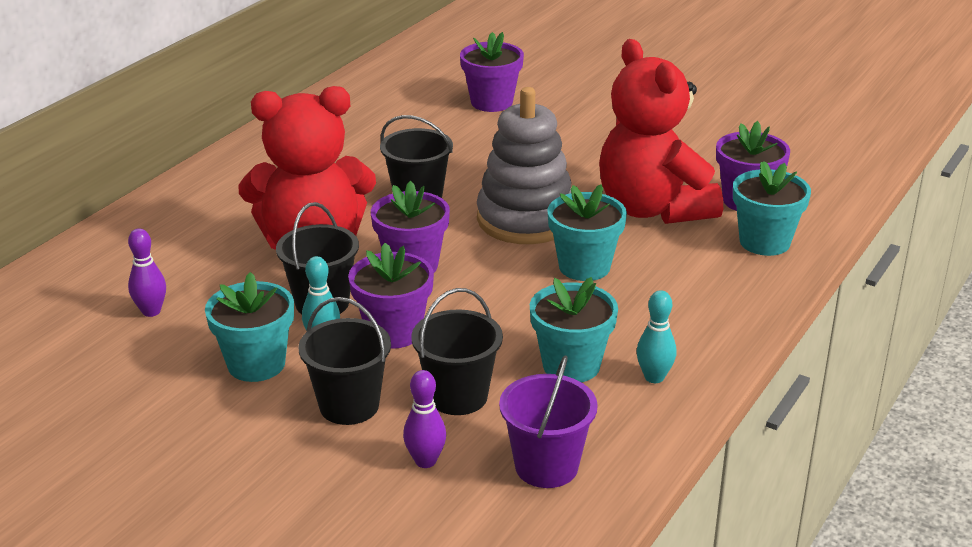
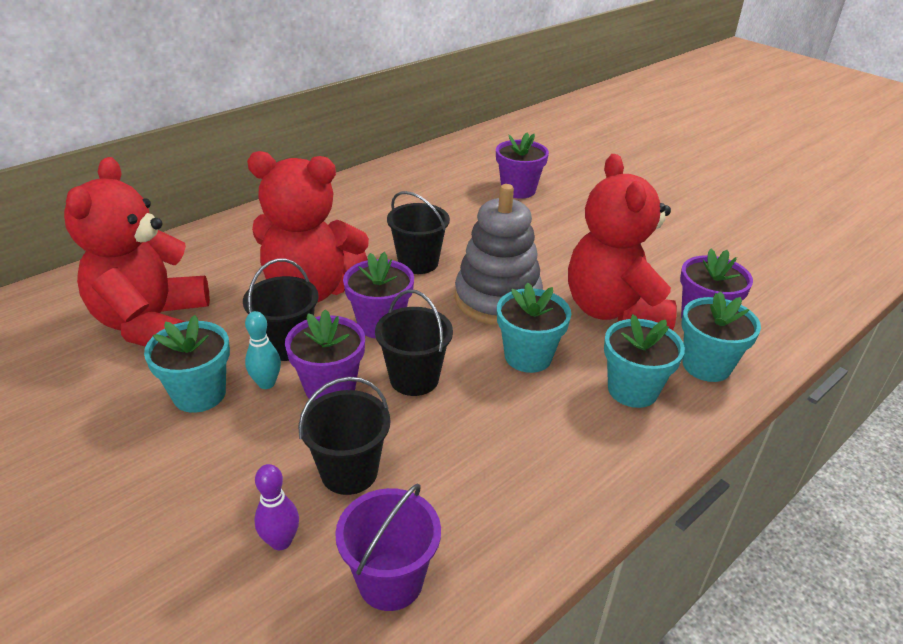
camera: 15 degrees right, 5 degrees up
(151, 311) = (152, 324): purple bowling pin -> red teddy bear
(349, 406) = (249, 458): black bucket -> black bucket (414, 378)
(571, 365) = (469, 462): turquoise flower pot -> turquoise flower pot (632, 390)
(654, 377) = (543, 496): turquoise bowling pin -> none

